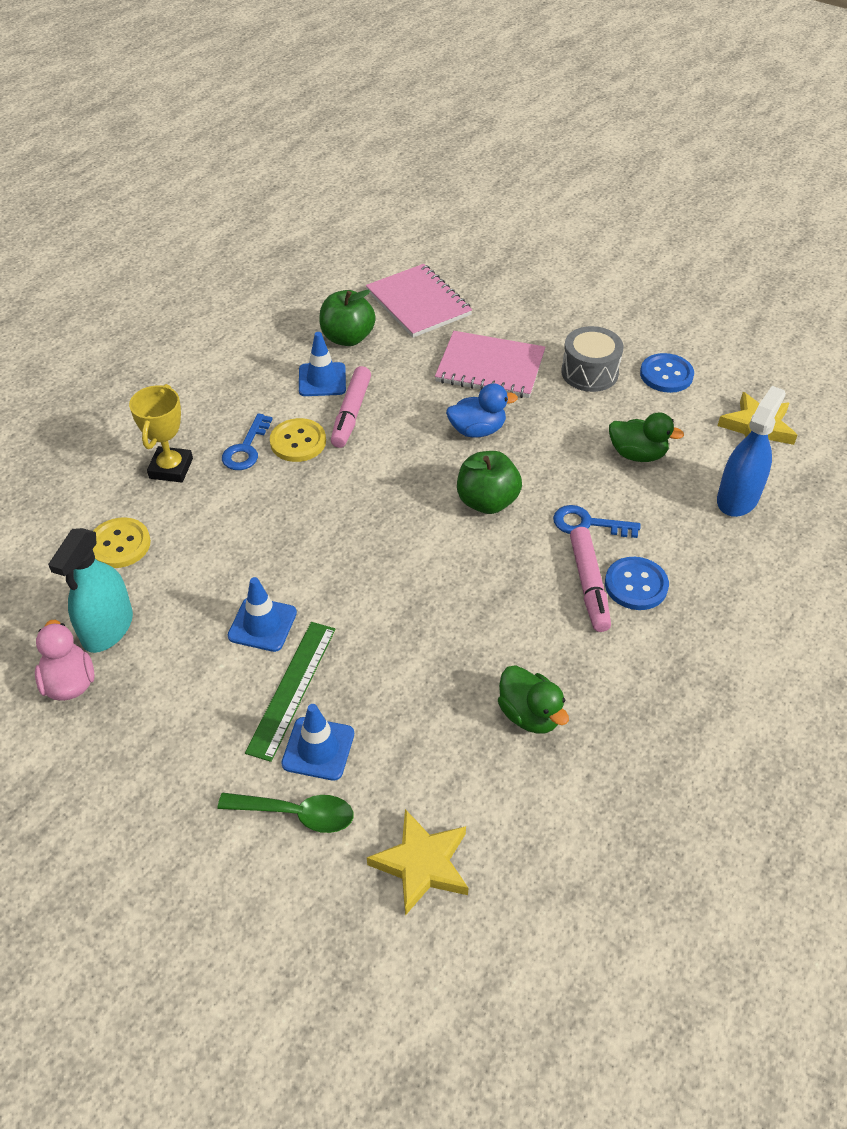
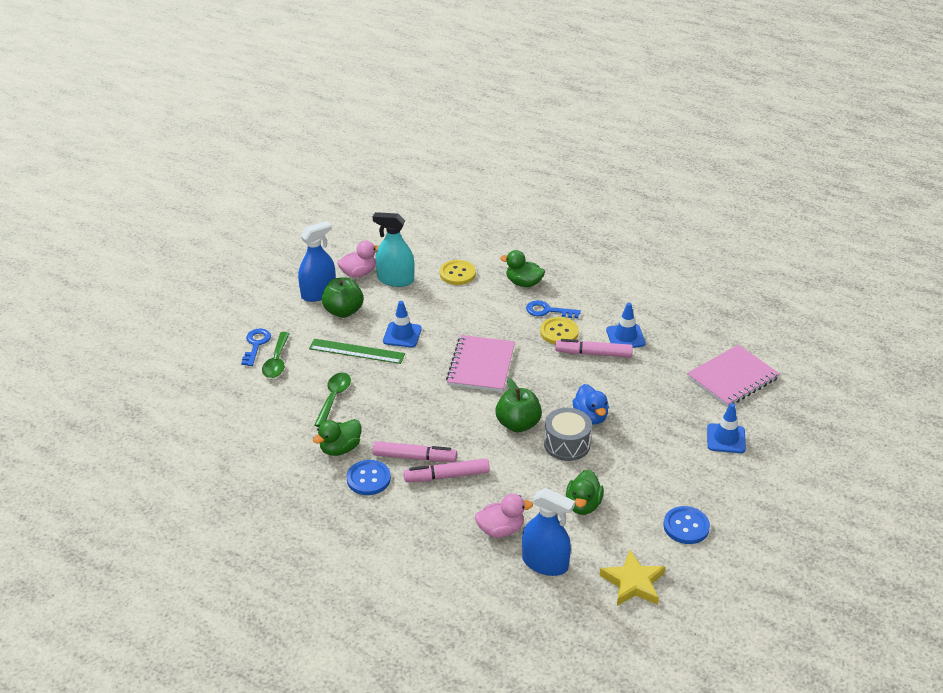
camera: 85 degrees right, 10 degrees down
(109, 747) = (318, 293): none -> blue spray bottle
(171, 468) = (523, 283): yellow trophy -> green duck
(318, 749) = (317, 365): blue traffic cone -> blue traffic cone (726, 438)
(347, 338) = (676, 345): green apple -> green apple (343, 311)
(408, 723) = (334, 398): none -> green spoon
(422, 864) = (244, 409): yellow star -> none
(490, 367) = (664, 421): pink notebook -> pink notebook (481, 365)
(550, 620) = (414, 457): none -> pink marker
(587, 523) = (504, 476): blue key -> blue key (256, 344)
(589, 372) = (675, 478): grey drum -> grey drum (567, 444)
(636, 585) = (449, 500): blue button -> blue button (368, 479)
(686, 535) = (500, 530): none -> pink duck

